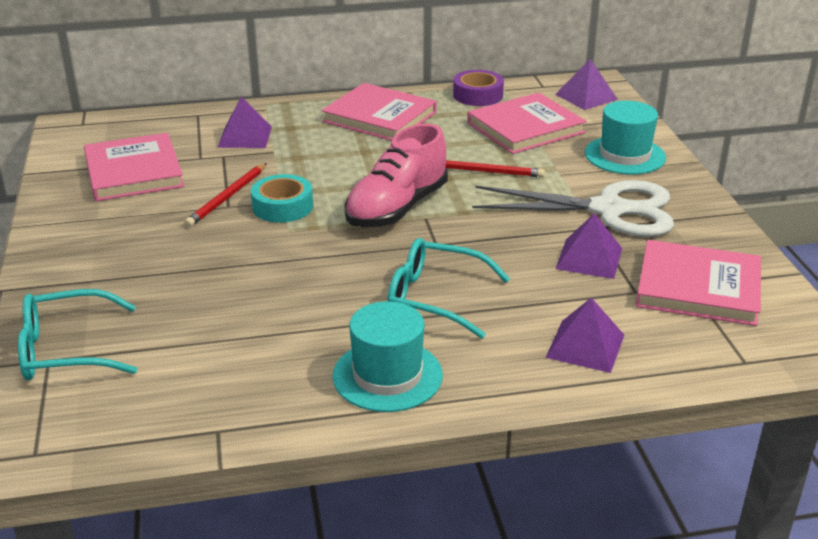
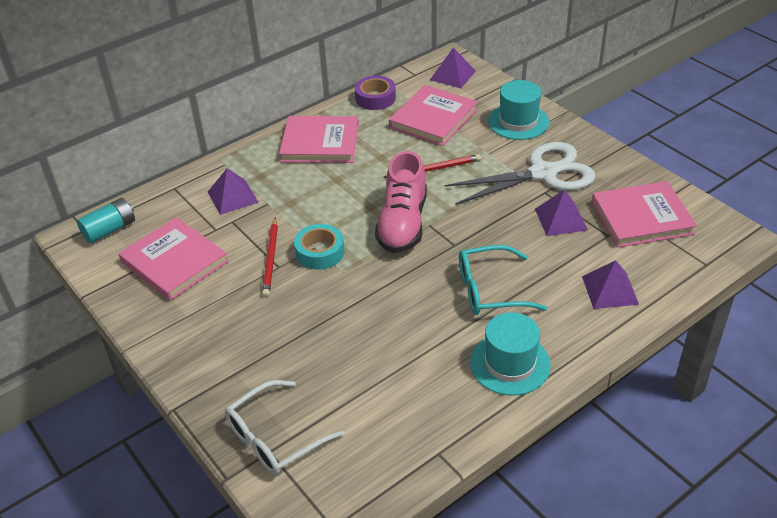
camera: 25 degrees left, 10 degrees up
(64, 350) = (274, 438): turquoise glasses -> white glasses
(104, 130) = (110, 230): none -> turquoise battery

